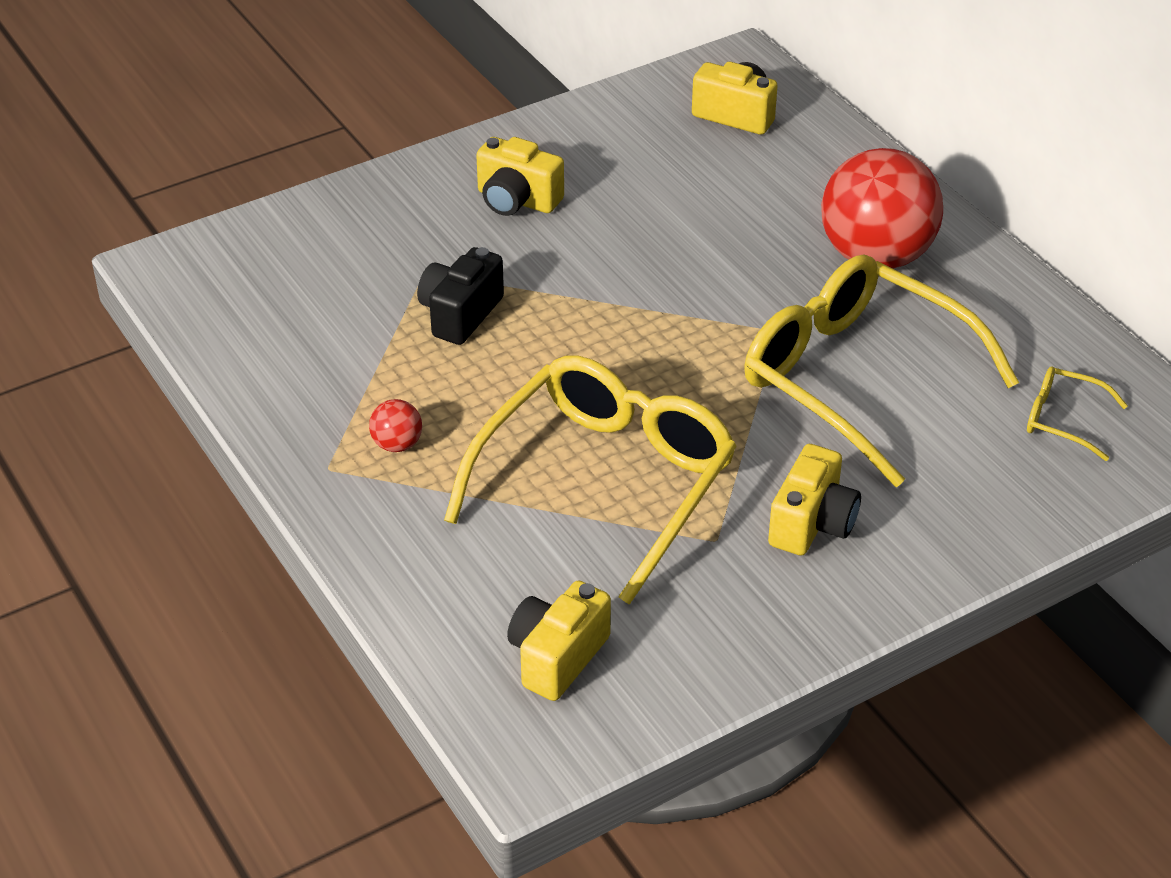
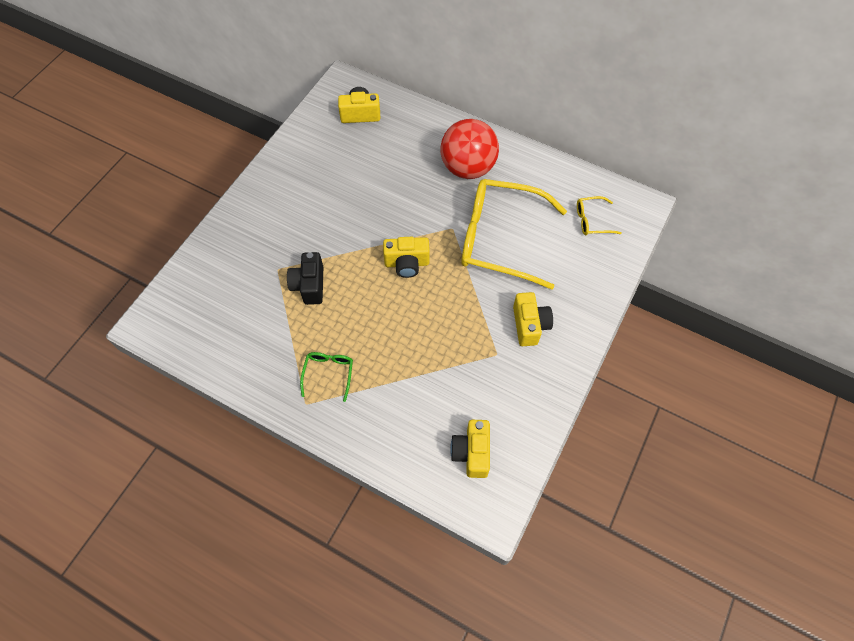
camera: 30 degrees left, 20 degrees up
(397, 444) = (328, 374): red ball -> green glasses
(517, 200) = (293, 207): yellow camera -> yellow camera (407, 263)
(604, 484) = (433, 349): yellow glasses -> none

